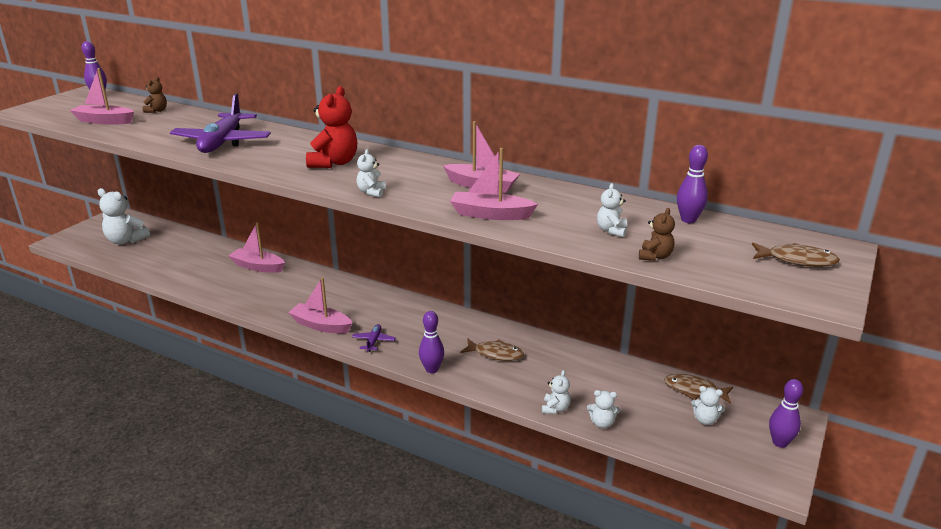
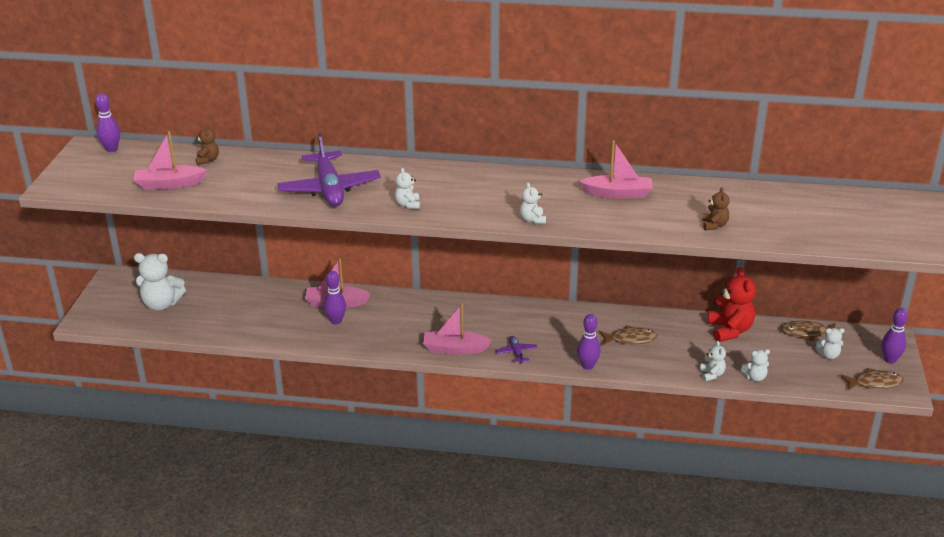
camera: 20 degrees left, 5 degrees up
(334, 163) = (464, 193): red teddy bear -> red teddy bear (729, 330)
(490, 214) = (652, 222): pink boat -> none
(611, 231) = (756, 219): white teddy bear -> white teddy bear (408, 205)
(655, 256) = (804, 236): brown teddy bear -> brown teddy bear (714, 225)
(688, 220) = (804, 196): purple bowling pin -> purple bowling pin (336, 321)
(797, 260) = (901, 218): brown fish -> brown fish (874, 383)

